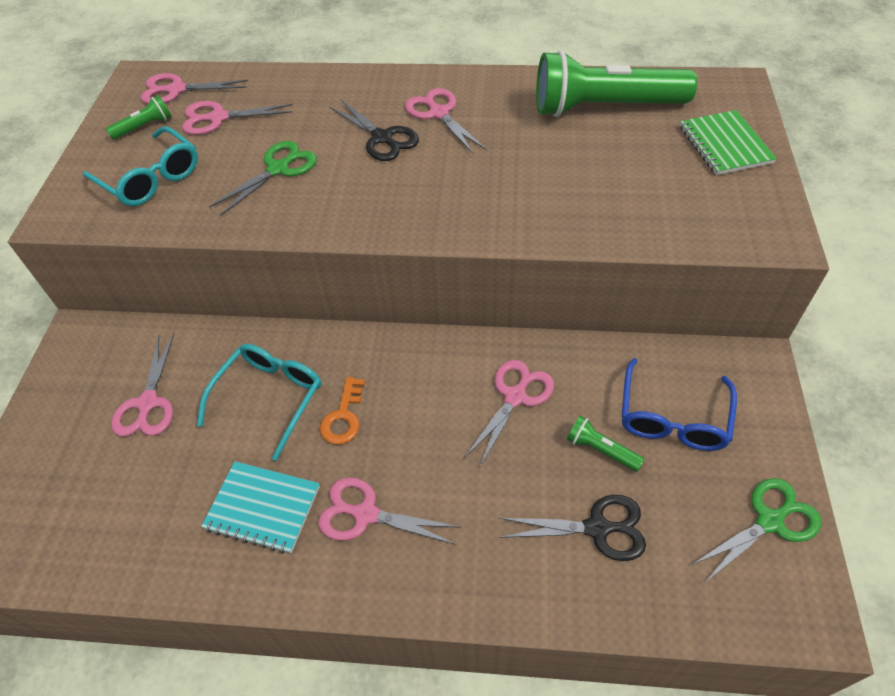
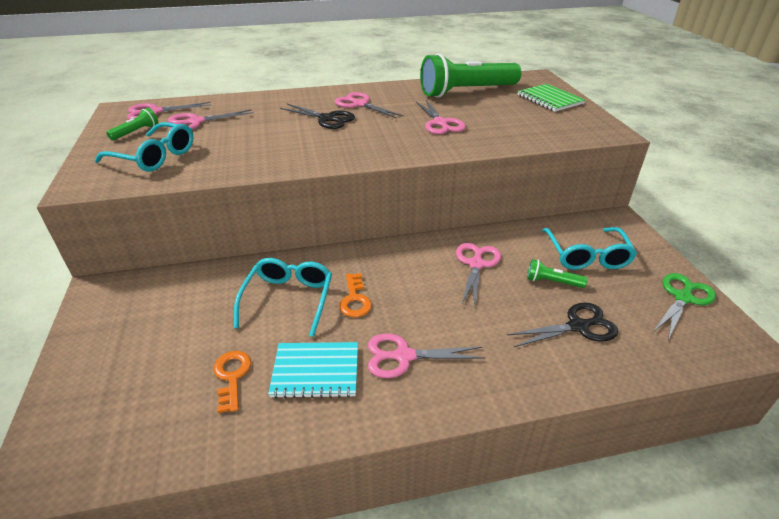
camera: 20 degrees left, 15 degrees down
(148, 403) = (182, 322): pink scissors -> pink scissors (440, 123)
(176, 490) = (232, 377): none -> orange key
(278, 169) = (257, 141): green scissors -> none
(672, 418) = (587, 256): blue glasses -> turquoise glasses

